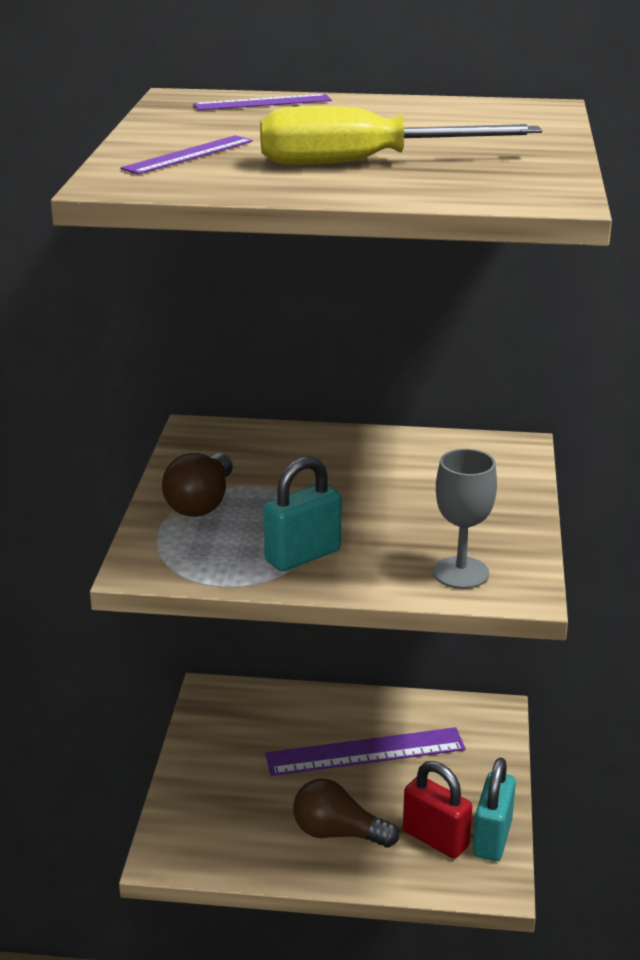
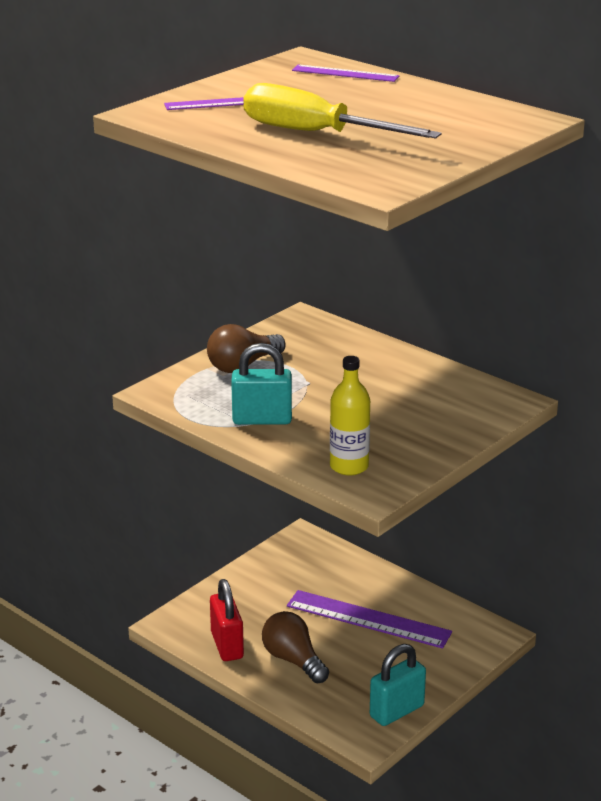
camera: 35 degrees right, 0 degrees up
(435, 839) = (356, 693): red padlock -> red padlock (227, 645)
(460, 573) = (349, 466): grey goblet -> yellow bottle

